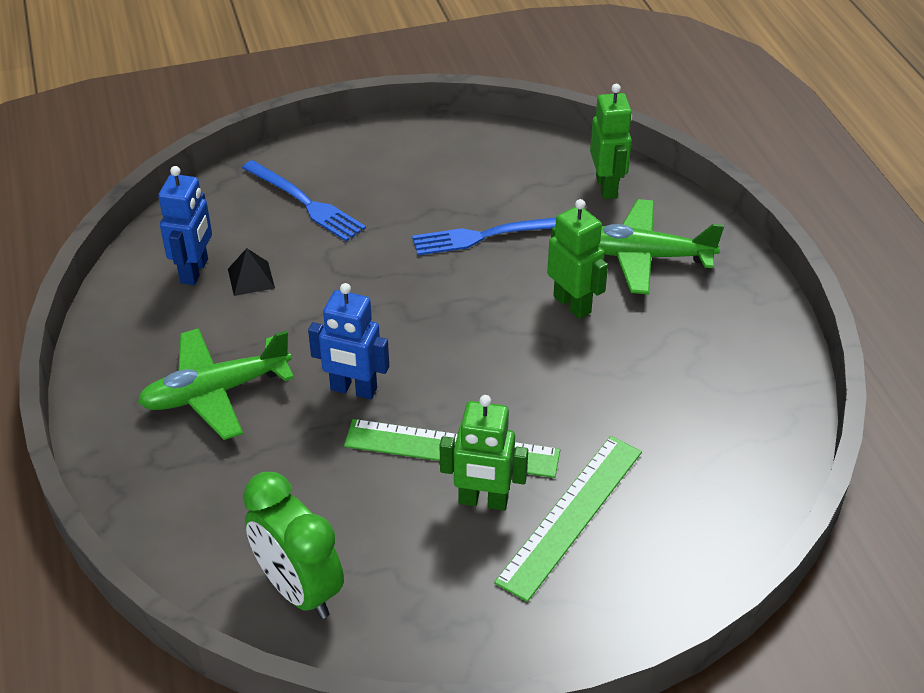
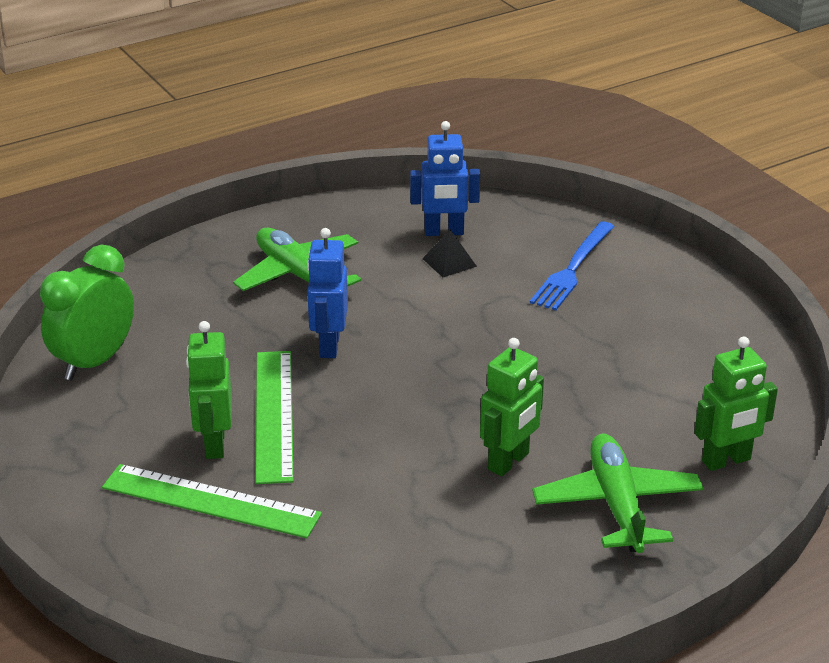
camera: 75 degrees right, 10 degrees down
(487, 235) = (588, 388): blue fork -> none

